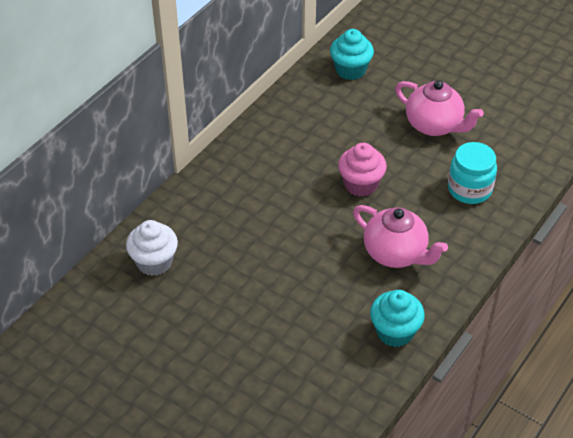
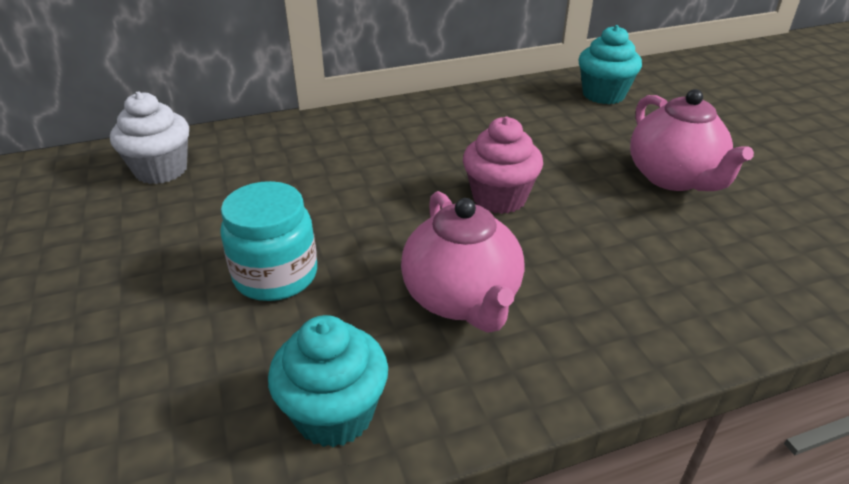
camera: 35 degrees right, 10 degrees down
(469, 189) = (668, 270): turquoise jar -> turquoise jar (276, 275)

